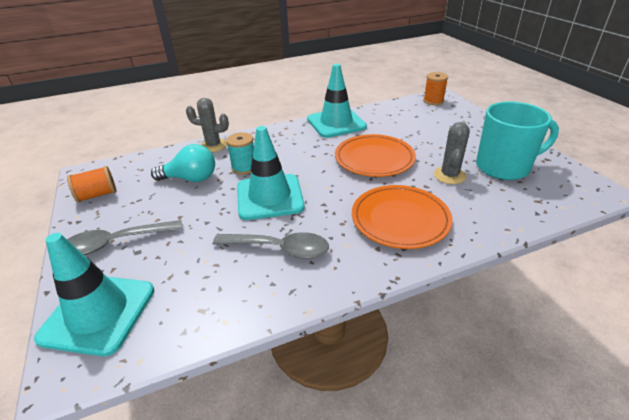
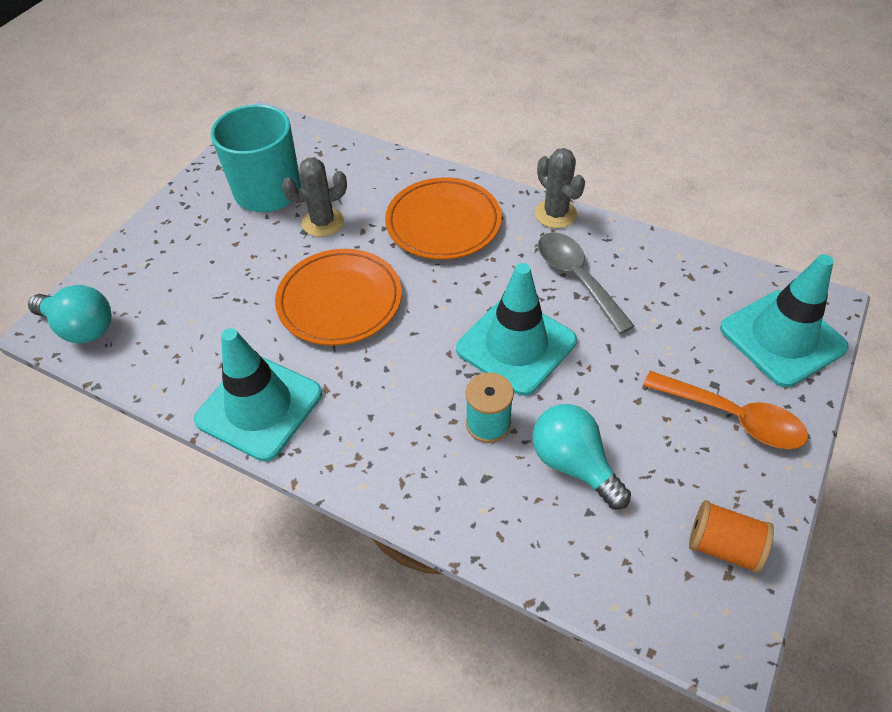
camera: 130 degrees left, 15 degrees up
(116, 243) = (733, 417): grey spoon -> orange spoon
(213, 145) = (474, 524): grey cactus -> grey cactus (555, 214)
(433, 101) = (81, 328): orange spool -> turquoise light bulb

